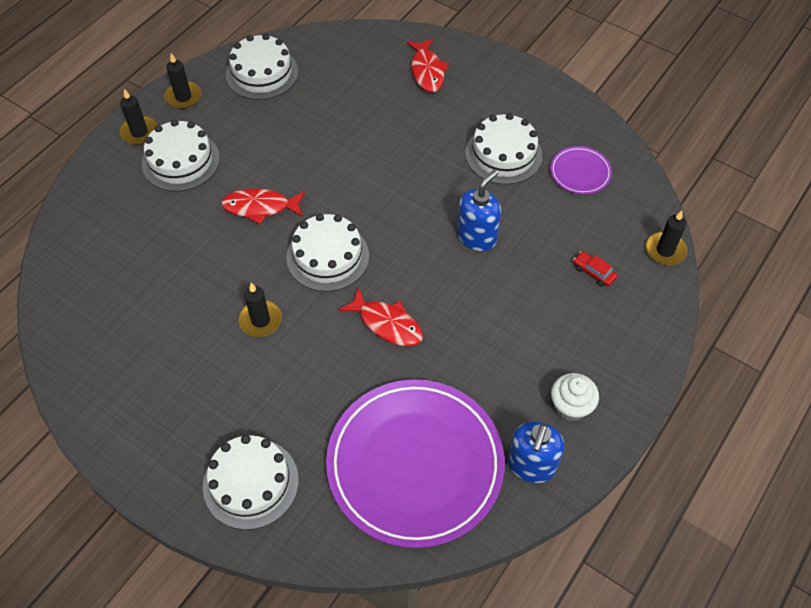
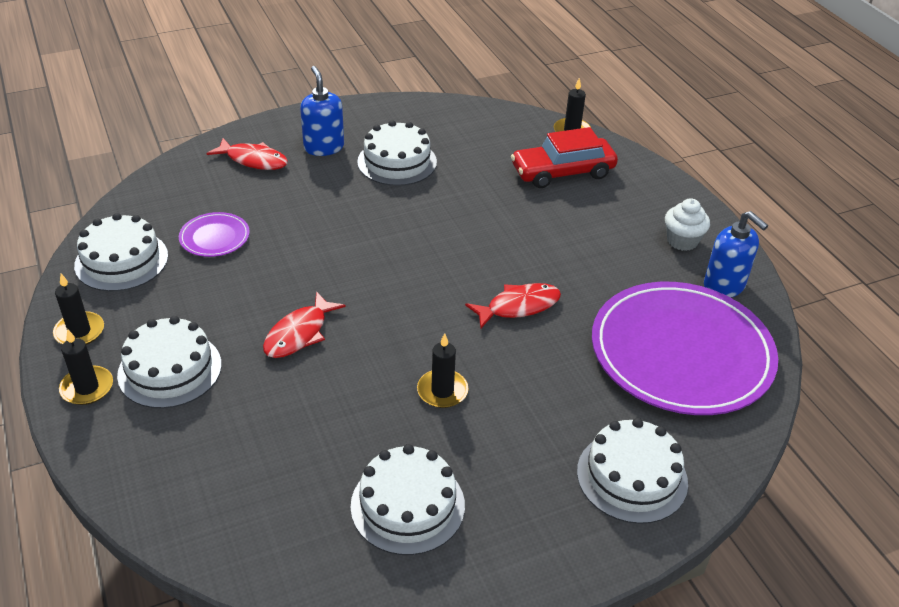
camera: 60 degrees left, 15 degrees down
(327, 256) = (407, 312): white cake -> white cake (407, 505)
(477, 237) = (471, 214): blue soap dispenser -> blue soap dispenser (324, 147)
(580, 172) = (457, 134): purple plate -> purple plate (214, 237)
(594, 272) = (562, 172): red car -> red car, size x2.40

